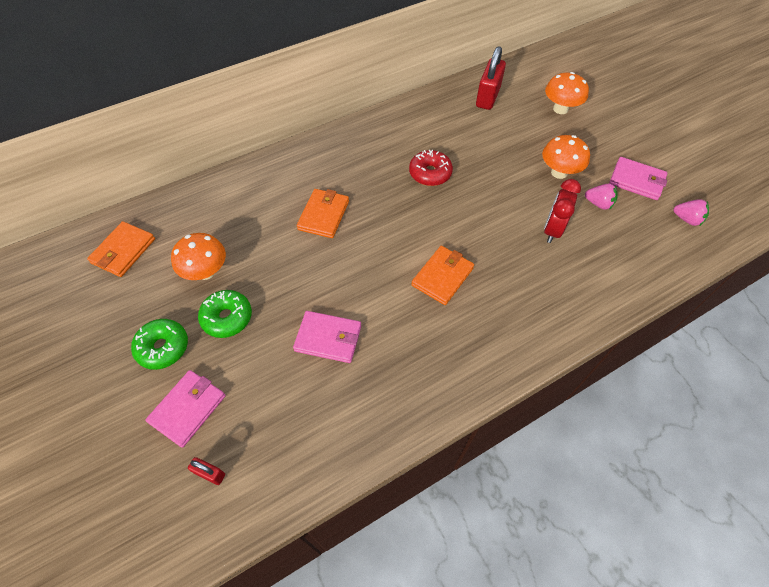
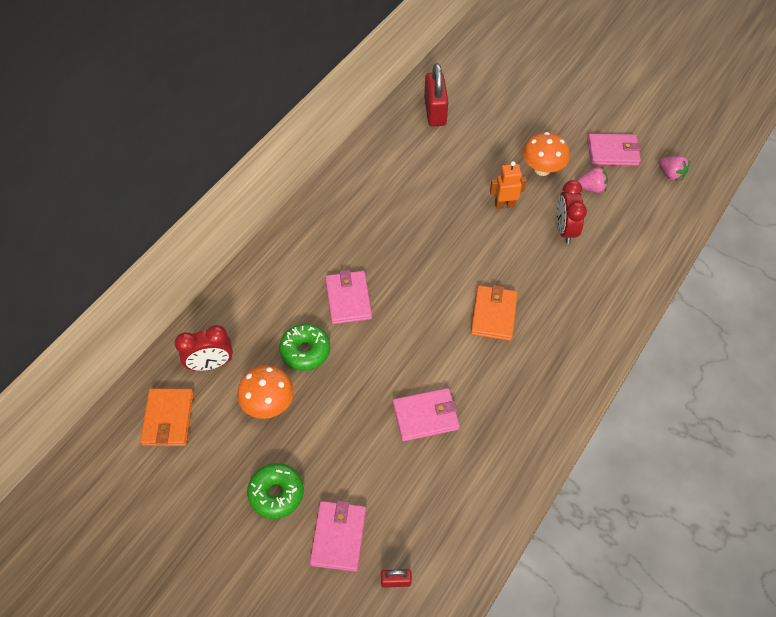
camera: 25 degrees left, 0 degrees up
(183, 223) = (211, 364): none -> red clock
(227, 318) = (319, 438): green donut -> green donut (305, 351)
(323, 215) = (348, 299): orange wallet -> pink wallet
(430, 173) = (425, 215): red donut -> none
(506, 189) = (504, 204): none -> orange robot
(560, 109) = (510, 100): orange mushroom -> none
(687, 219) = (671, 174): pink strawberry -> pink strawberry turned 45 degrees clockwise

